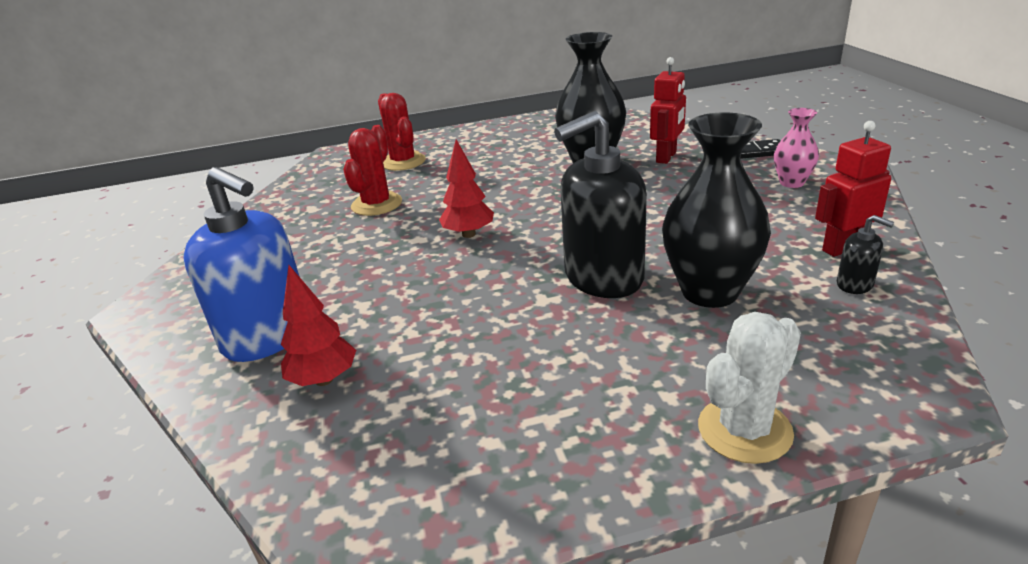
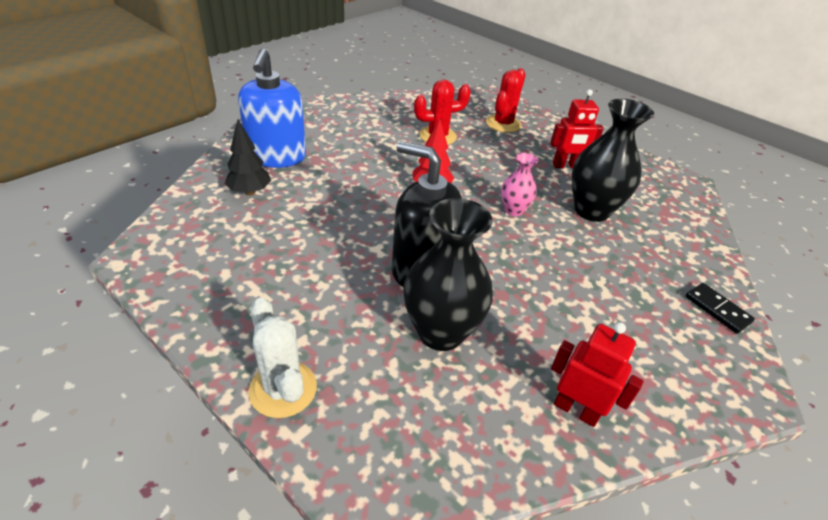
camera: 50 degrees right, 10 degrees up
(324, 379) = (250, 192): red tree -> black tree
(666, 157) = (643, 252): red robot -> red robot (566, 166)
(744, 430) = (283, 389): white cactus -> white cactus turned 45 degrees clockwise
(791, 183) = (675, 349): pink vase -> pink vase (513, 210)
(855, 284) = (516, 428): black soap dispenser -> none

